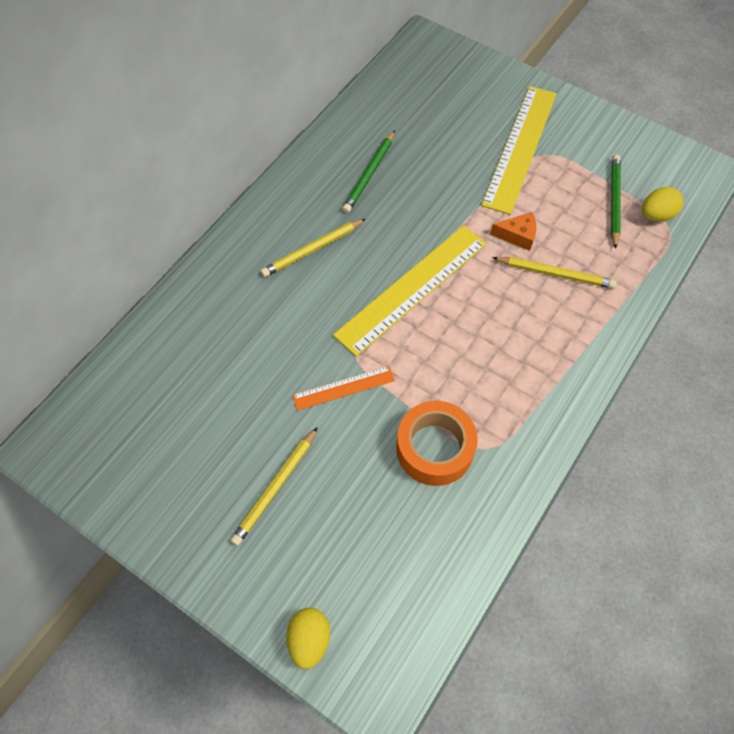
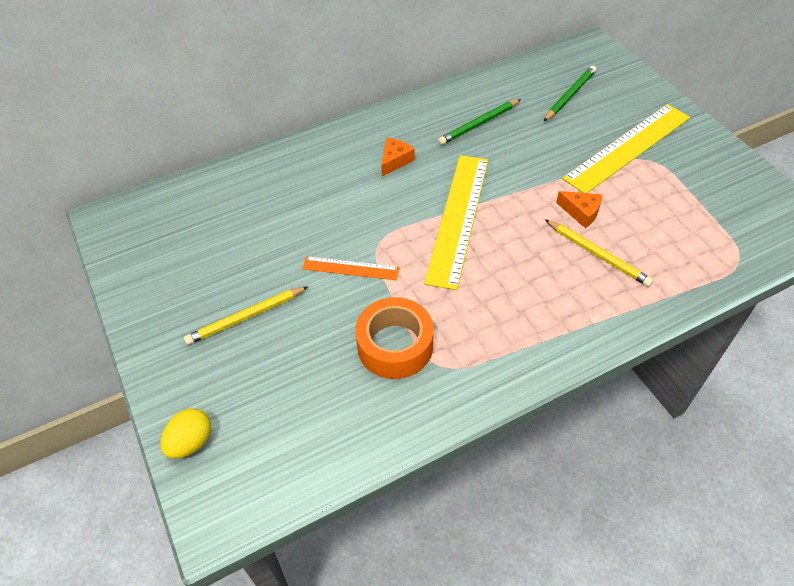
camera: 30 degrees right, 10 degrees down
(312, 249) = (395, 161): yellow pencil -> orange cheese
(412, 288) = (458, 218): yellow ruler -> yellow ruler turned 60 degrees counterclockwise
(614, 201) = (694, 218): green pencil -> green pencil (570, 95)
(656, 215) = (732, 244): yellow egg -> none

